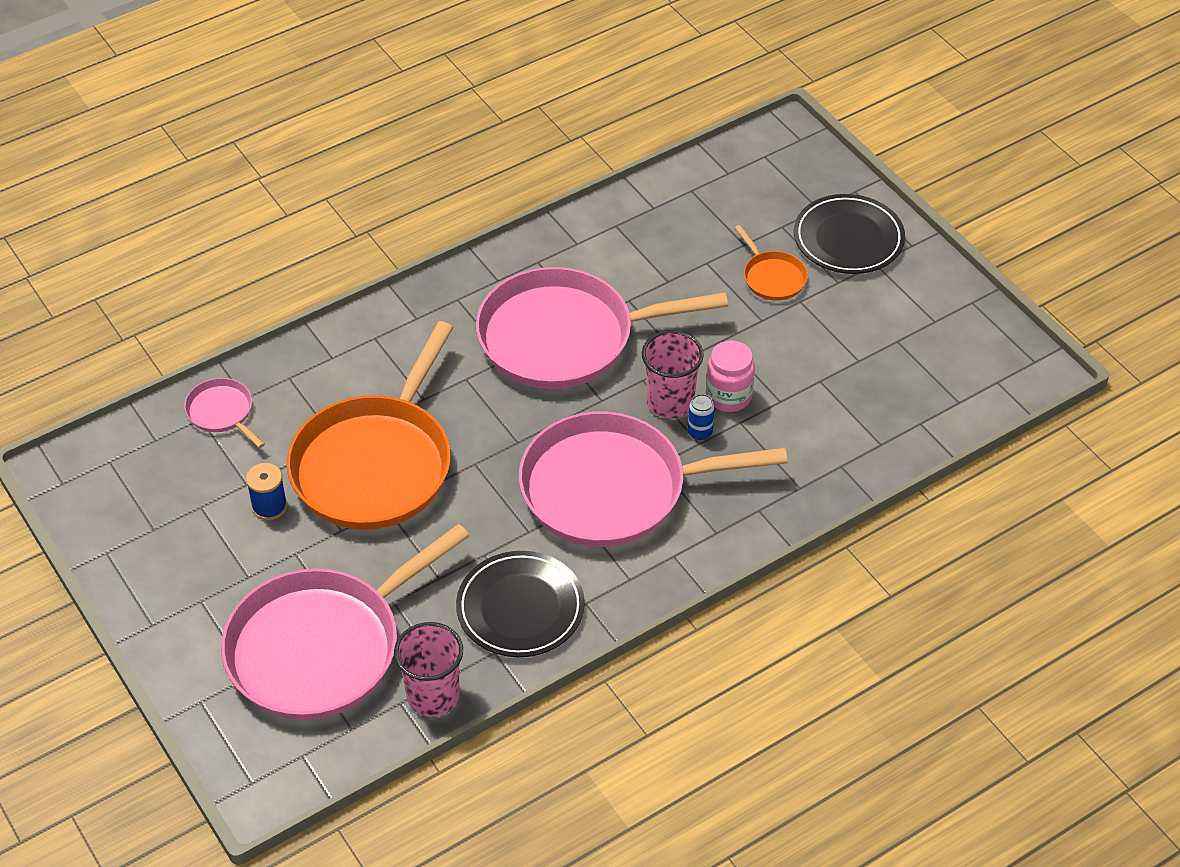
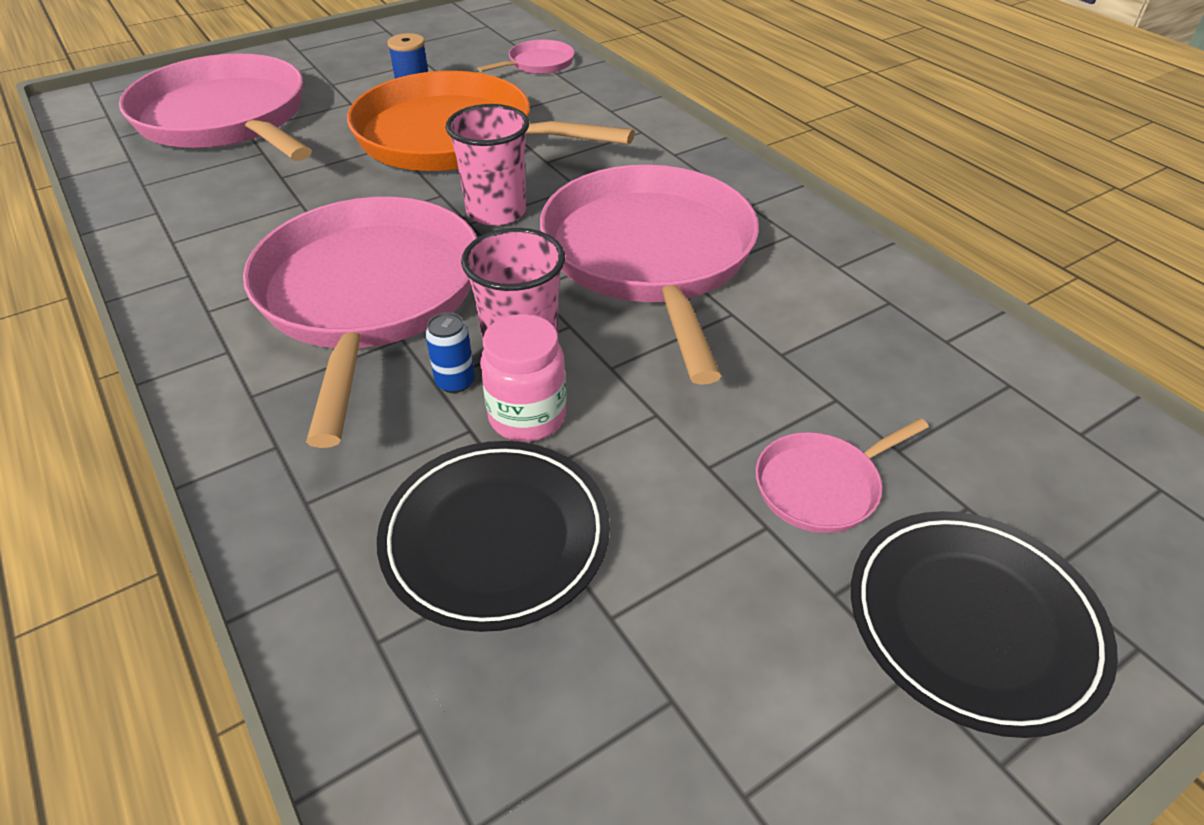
camera: 90 degrees right, 5 degrees down
(433, 696) = (124, 177): pink cup -> pink cup (496, 211)
(520, 608) = (208, 227): black plate -> black plate (496, 537)
(772, 277) = (821, 486): orange pan -> pink pan

